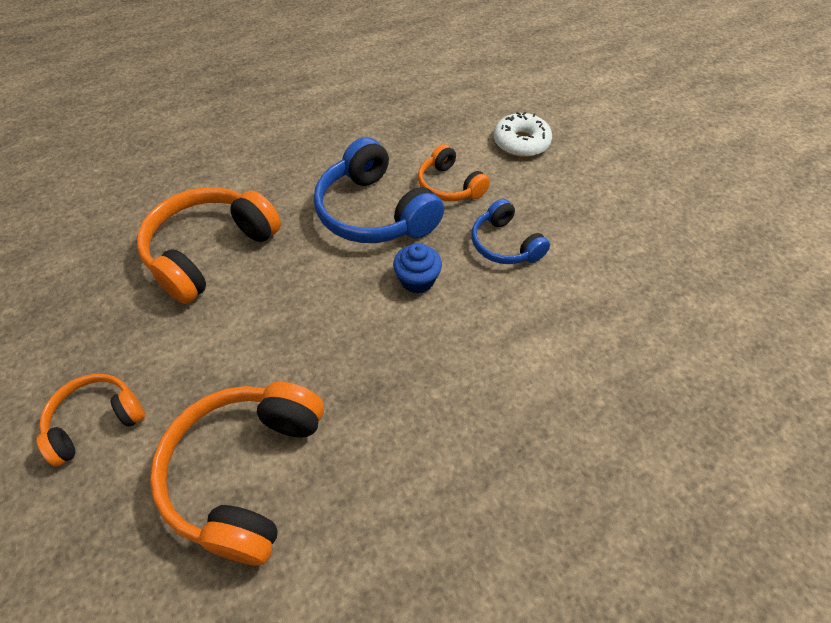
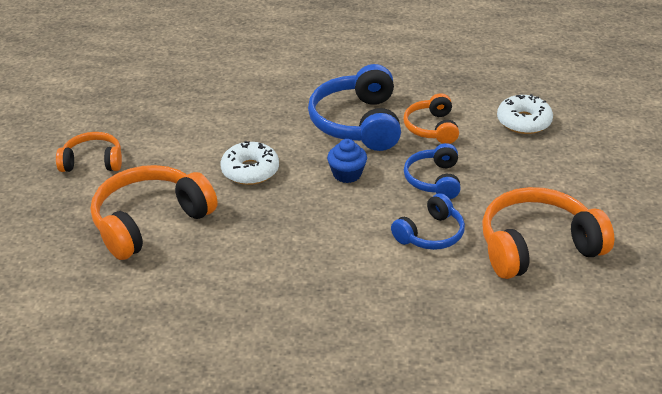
camera: 35 degrees right, 15 degrees down
(211, 252) = (227, 103): orange headphones -> orange headphones (537, 247)
(310, 329) = (250, 170): none -> white donut
(559, 311) = (430, 234): none -> blue headphones

